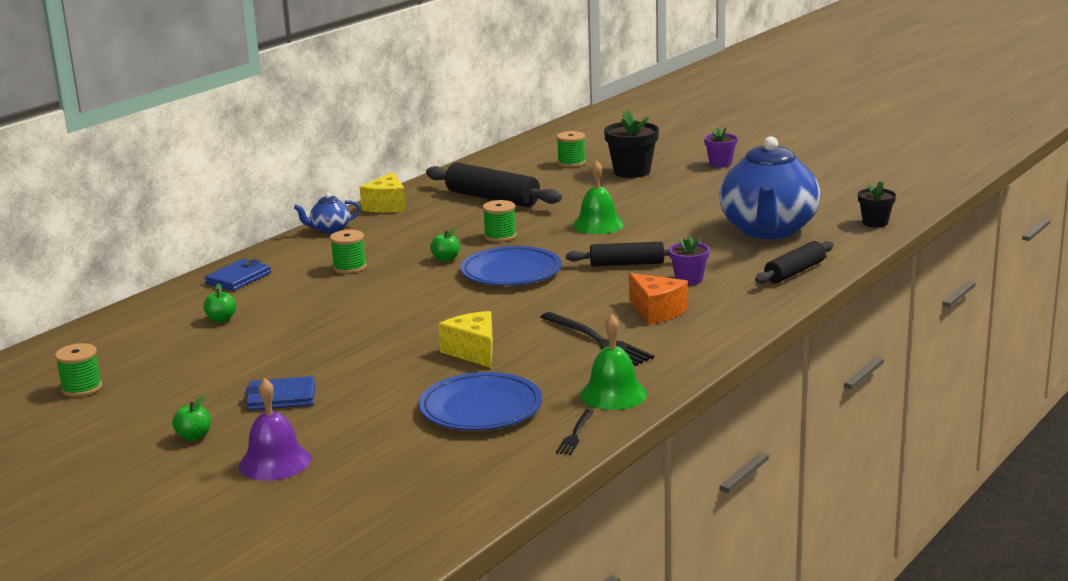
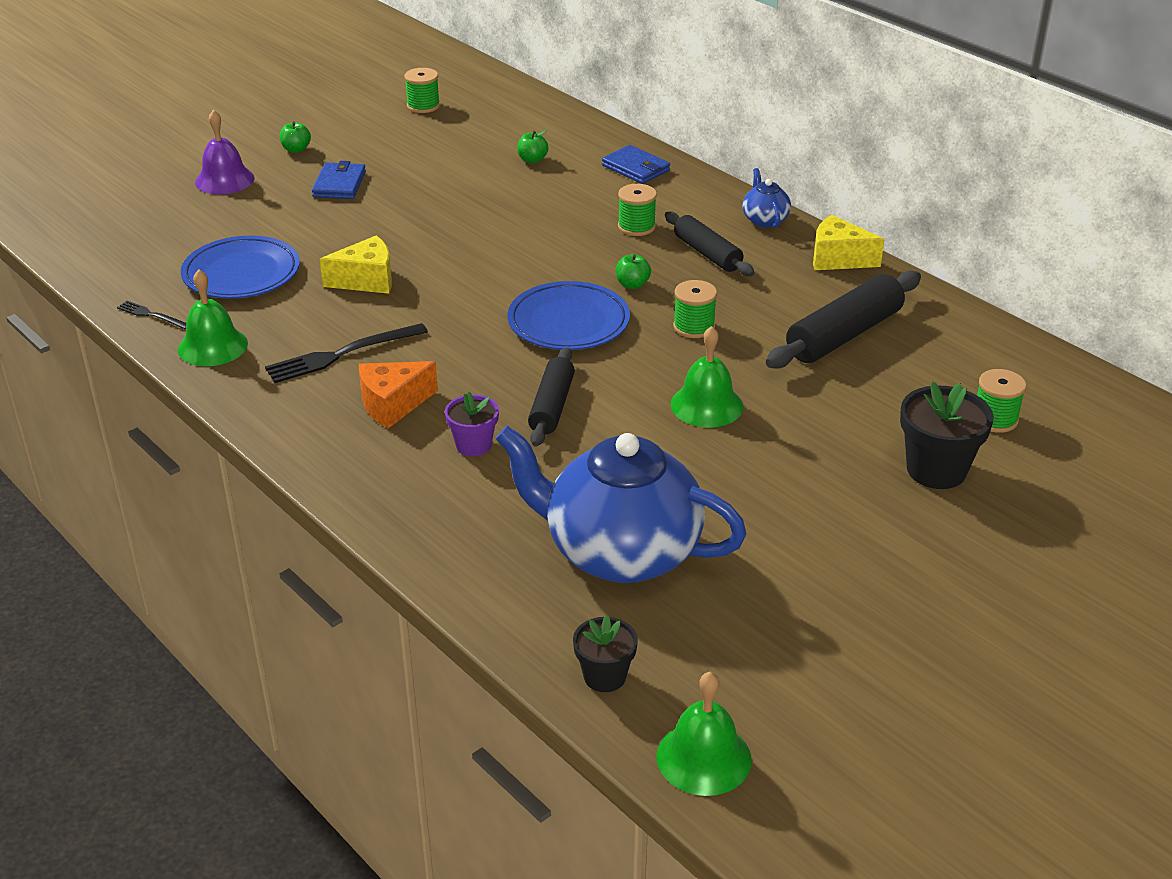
camera: 100 degrees right, 15 degrees up
(720, 163) = (962, 572): purple flower pot -> none
(794, 272) = (450, 539): black rolling pin -> black rolling pin (707, 253)
(910, 199) = (703, 757): none -> green bell

